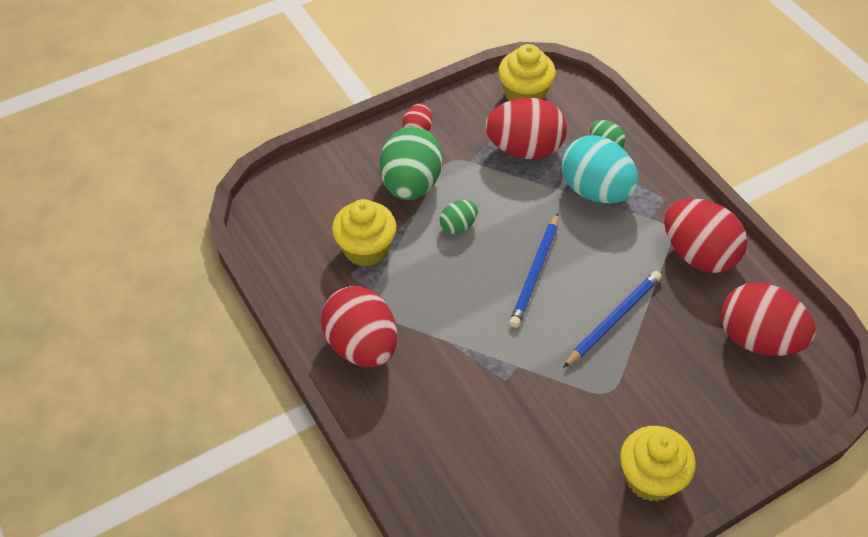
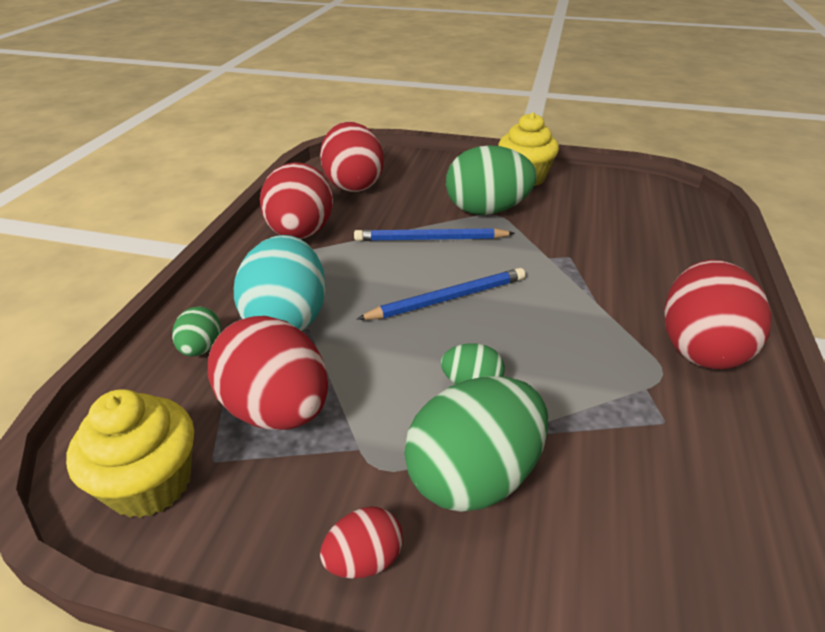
camera: 135 degrees left, 15 degrees down
(366, 249) = (619, 436): yellow cupcake -> none
(620, 391) = (486, 210): none -> green egg

